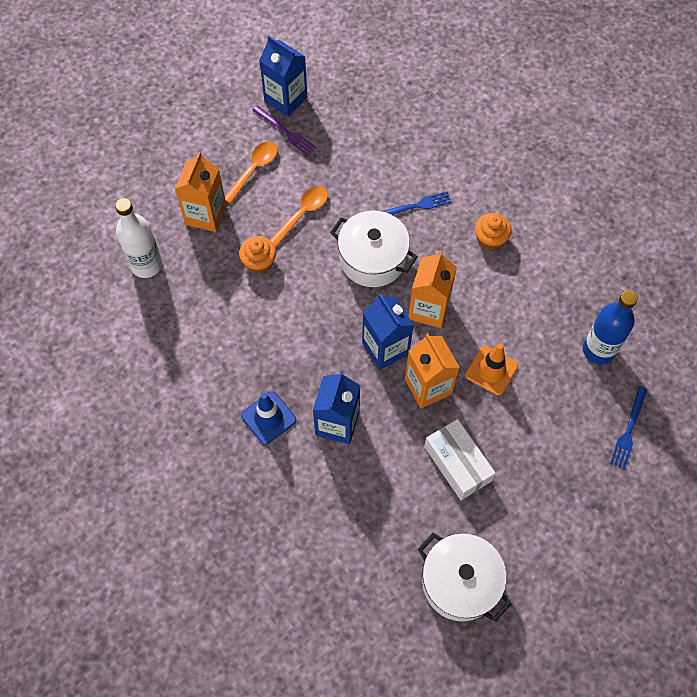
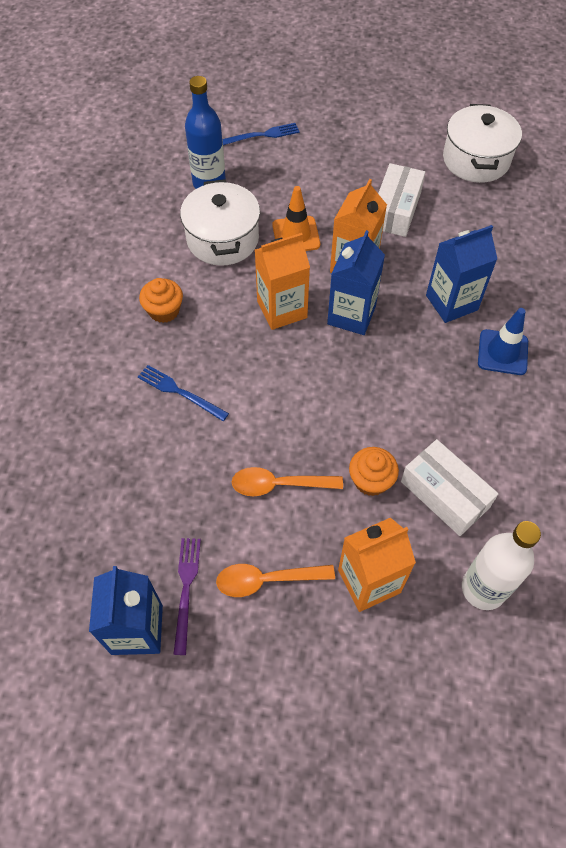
camera: 130 degrees left, 5 degrees down
(213, 293) = (444, 494): none -> white box
(373, 259) = (272, 386): white pot -> white pot (222, 239)

